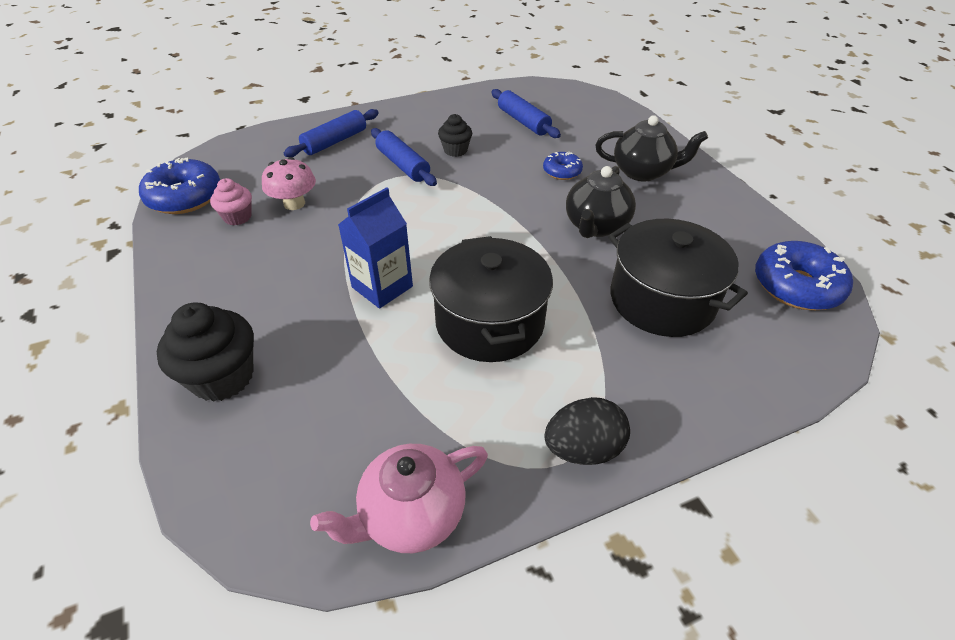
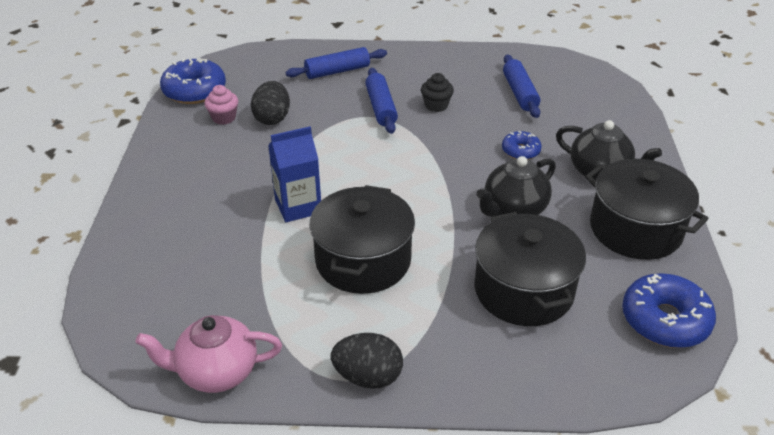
camera: 25 degrees right, 5 degrees down
(222, 377) = (148, 236): black cupcake -> none
(294, 203) = (272, 118): pink mushroom -> black egg
(709, 213) = (635, 229): none -> black pot

